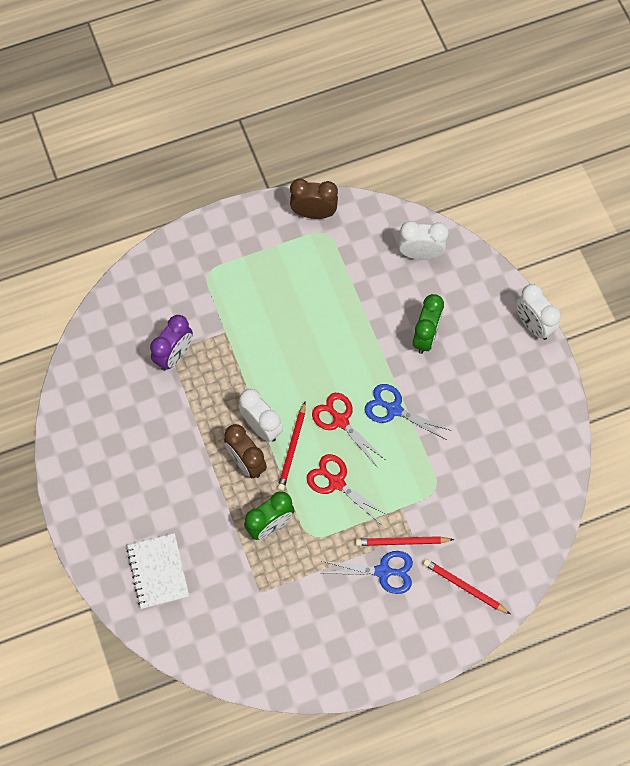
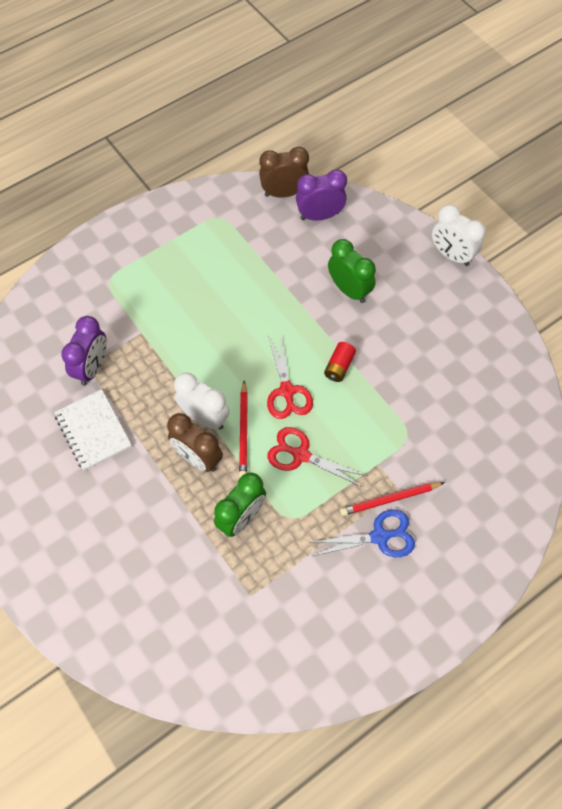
camera: 15 degrees left, 5 degrees down
(158, 571) = (128, 603): white notebook -> white notebook (93, 431)
(313, 213) = (202, 202): brown clock -> brown clock (284, 193)
(340, 420) = (287, 391): red scissors -> red scissors turned 135 degrees counterclockwise
(394, 409) = (339, 367): blue scissors -> red battery
(420, 254) = (319, 216): white clock -> purple clock
(425, 337) = (349, 290): green clock -> green clock turned 45 degrees counterclockwise
(464, 587) = (471, 530): red pencil -> none

